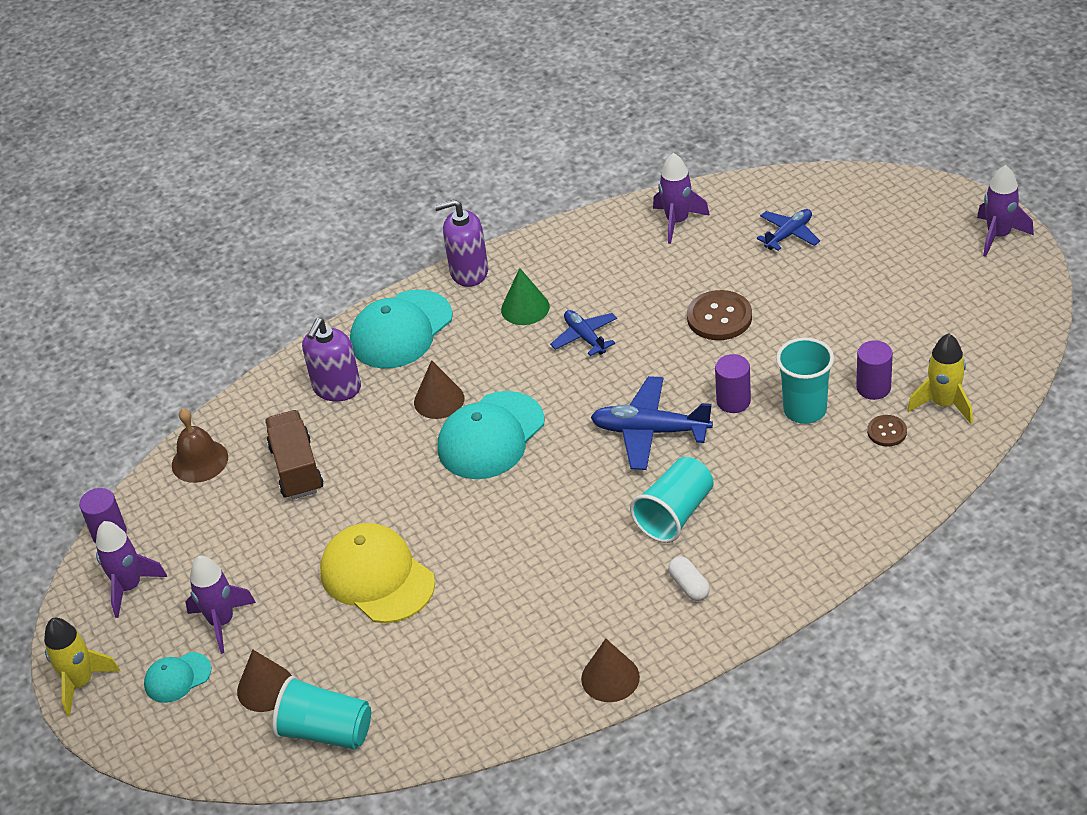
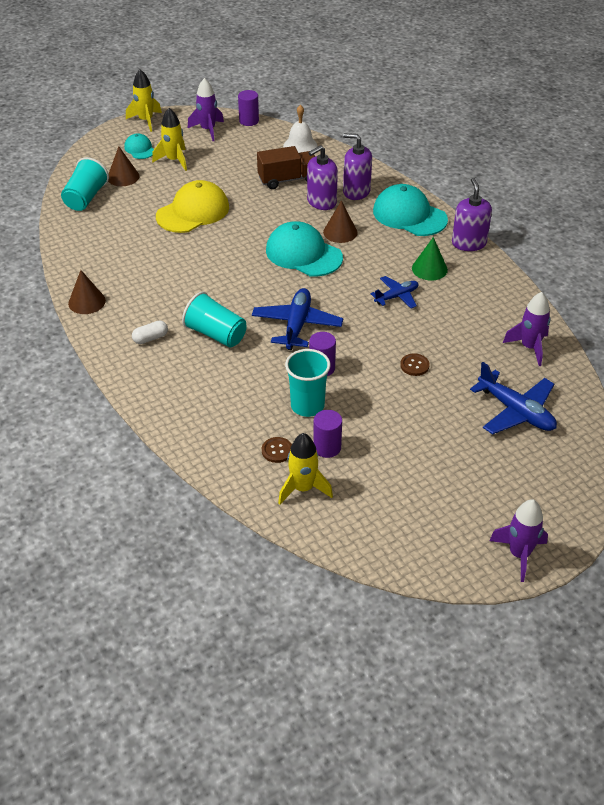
camera: 85 degrees right, 0 degrees up
(199, 461) = (300, 146): brown bell -> white bell
(222, 622) = (174, 160): purple rocket -> yellow rocket
(361, 425) = (321, 202): none -> purple soap dispenser
(719, 317) = (414, 365): brown button -> brown button, size x0.56
(788, 234) = (516, 411): blue plane -> blue plane, size x1.62

